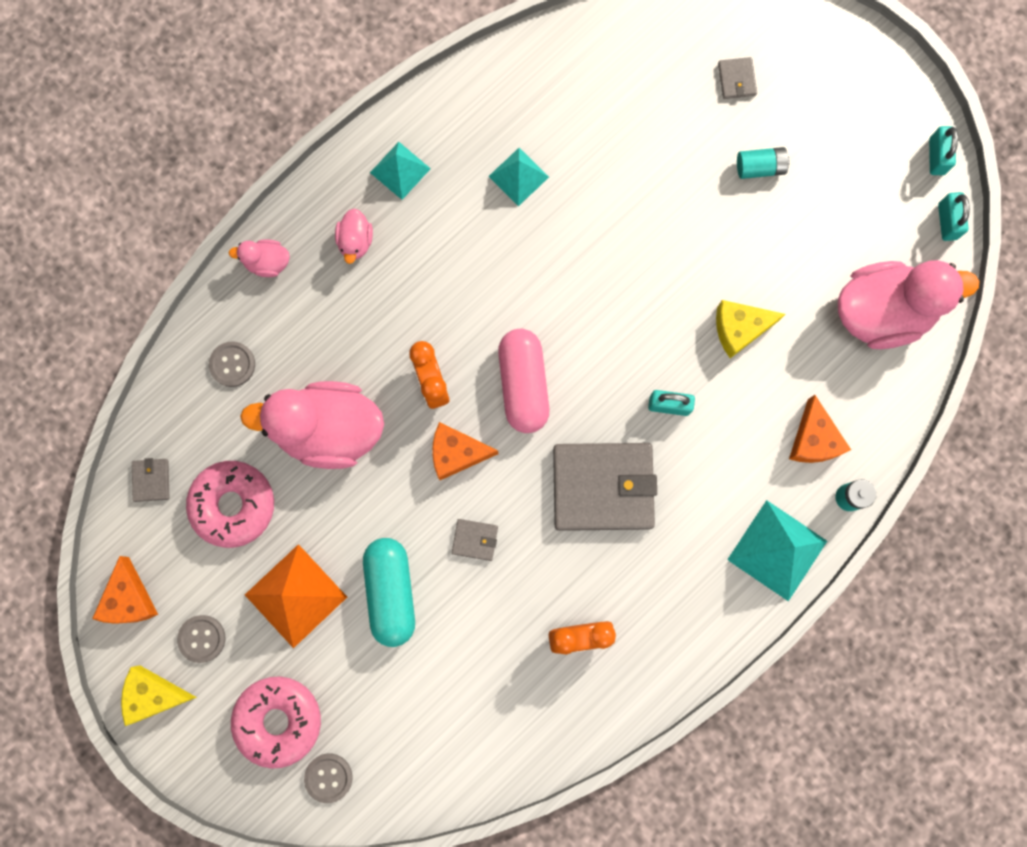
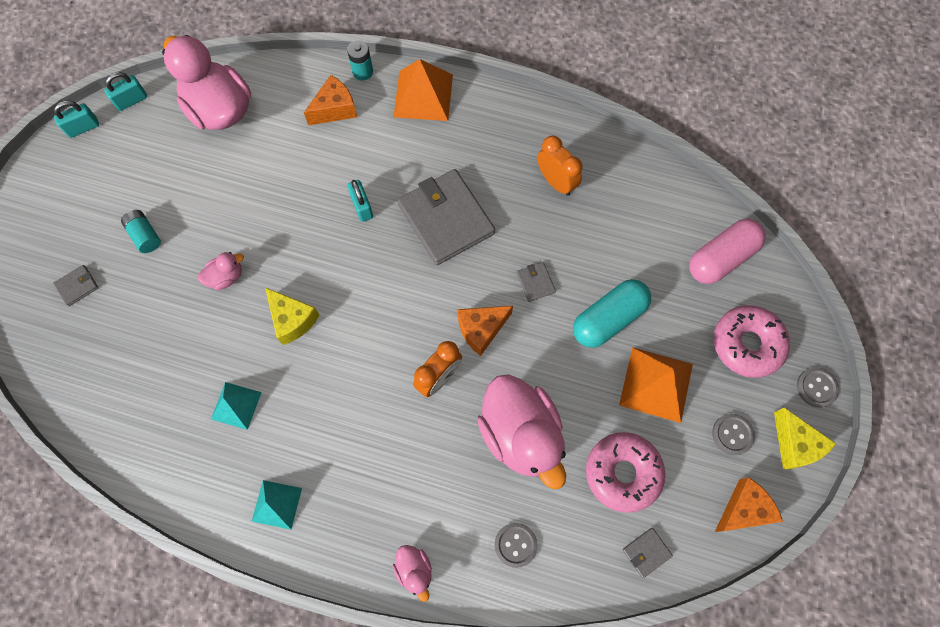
camera: 120 degrees left, 10 degrees down
(328, 777) = (758, 288): grey button -> grey button (816, 387)
(355, 241) = (357, 505): pink duck -> pink duck (226, 277)
(457, 453) = (481, 329): orange cheese -> orange cheese turned 90 degrees clockwise
(523, 384) = (402, 311): pink capsule -> pink capsule (721, 258)
(739, 329) = (280, 189): yellow cheese -> yellow cheese (292, 320)
(777, 550) = (423, 95): turquoise pyramid -> orange pyramid

